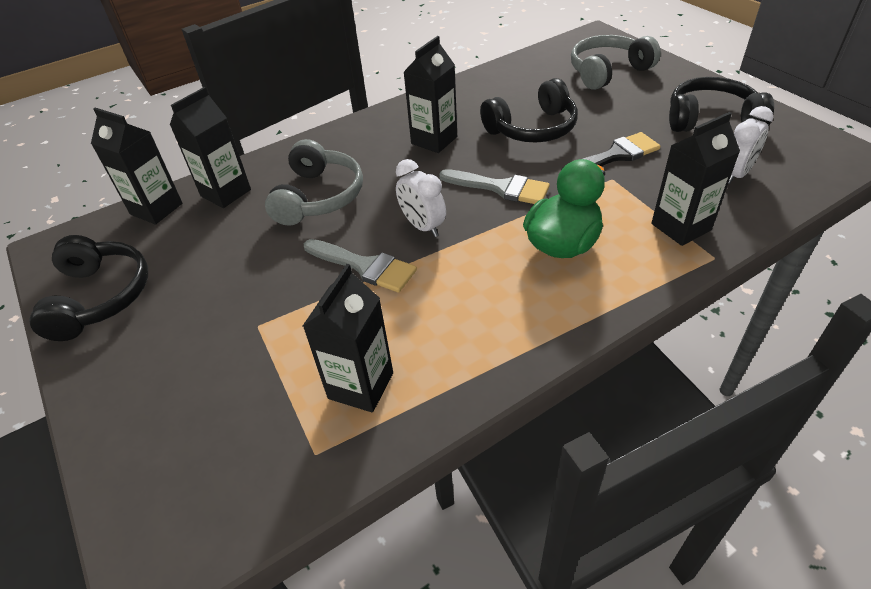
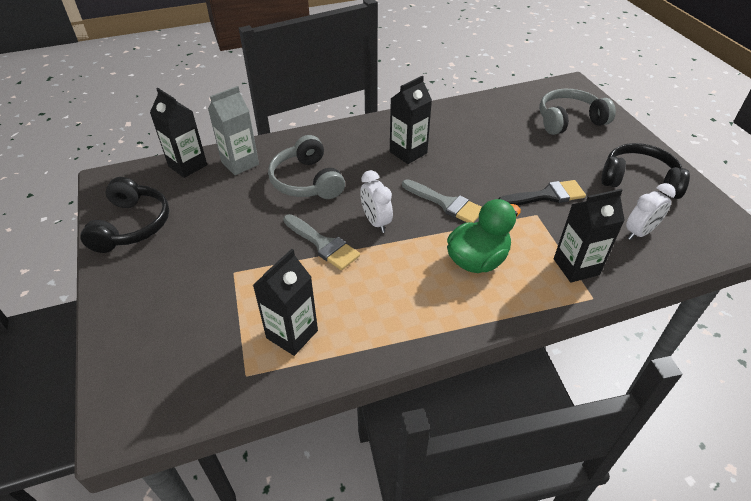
camera: 10 degrees right, 0 degrees up
(226, 193) = (240, 163): black carton -> grey carton
(319, 197) = (306, 181): grey headphones -> grey headphones turned 135 degrees clockwise
(532, 129) = (489, 158): black headphones -> none

